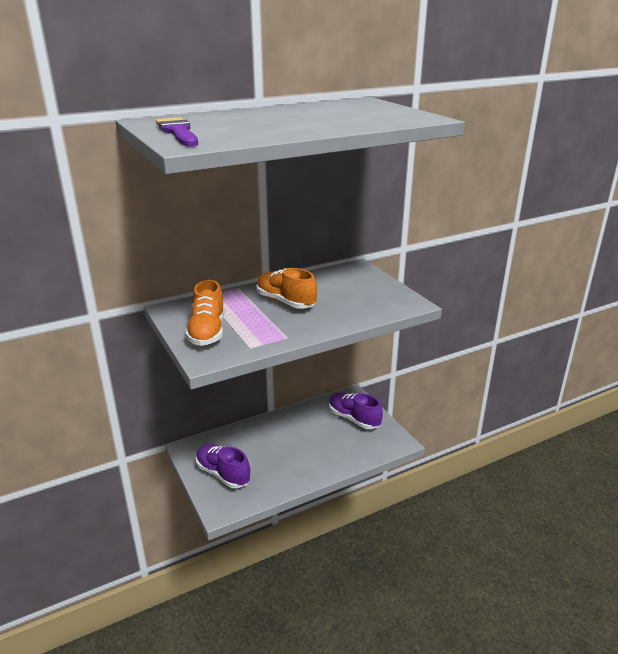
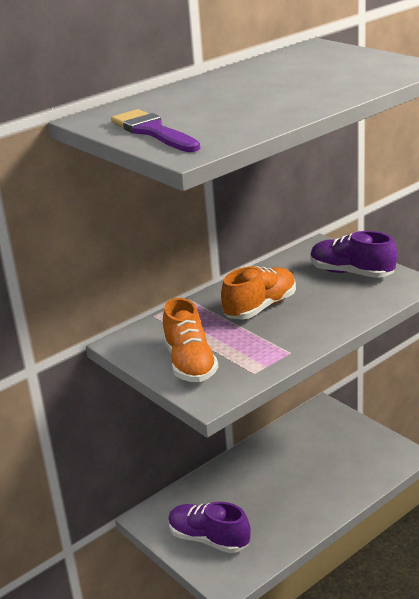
camera: 10 degrees left, 0 degrees up
(285, 302) = (260, 307): orange shoe -> orange shoe turned 105 degrees clockwise
(354, 419) = (338, 437): purple shoe -> purple shoe (351, 273)

